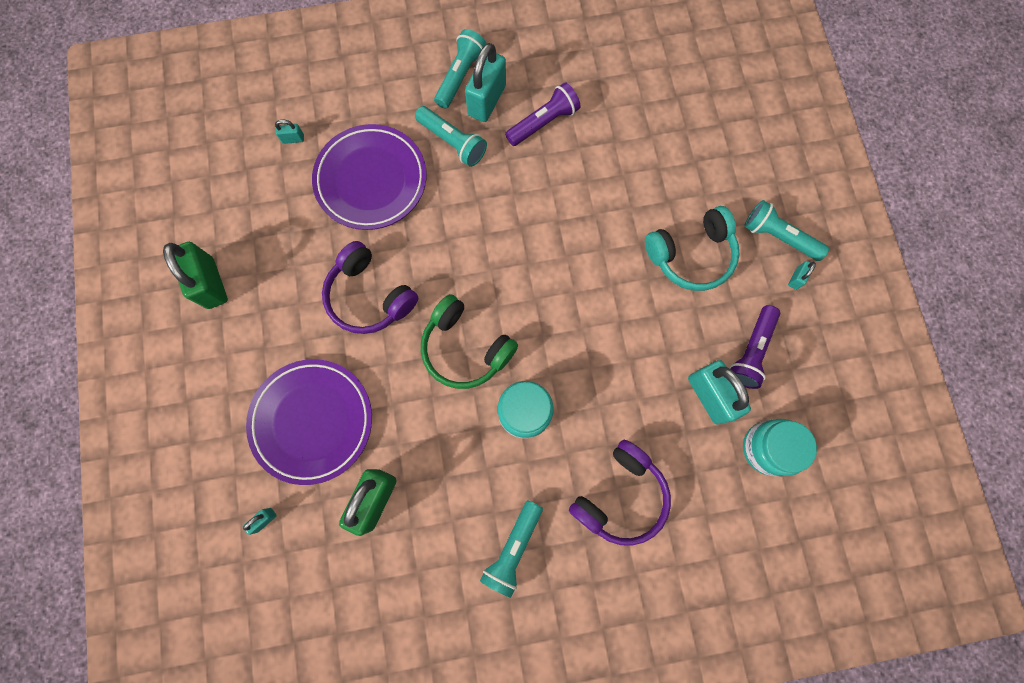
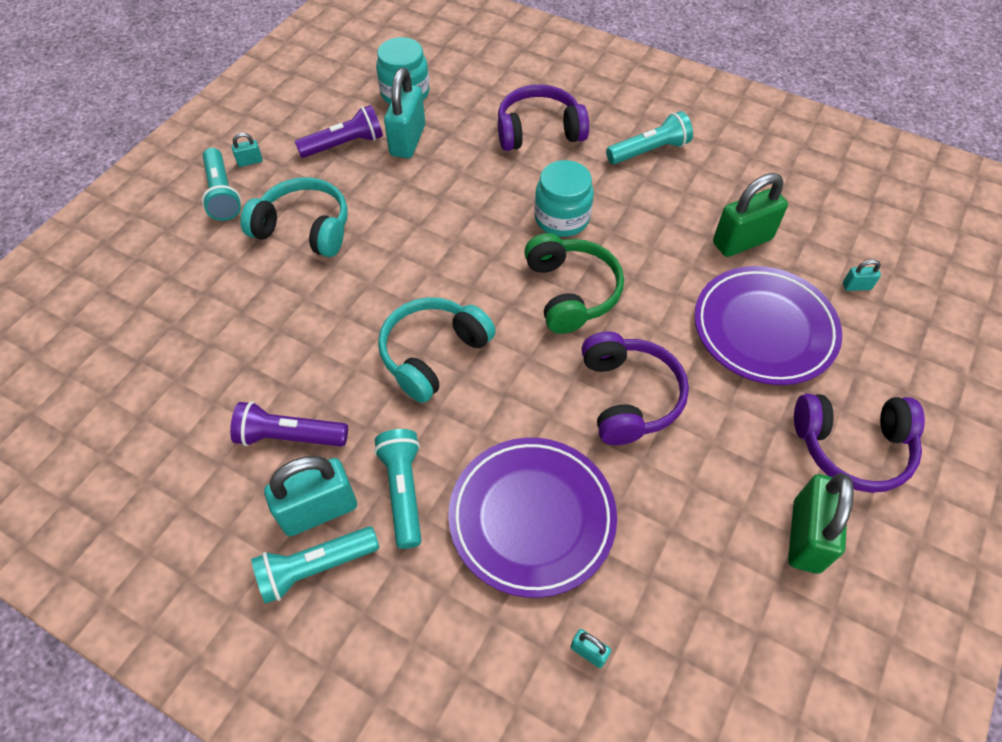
camera: 140 degrees left, 20 degrees down
(208, 366) = (852, 447): none -> purple headphones
(513, 232) = (433, 354): none -> turquoise headphones

